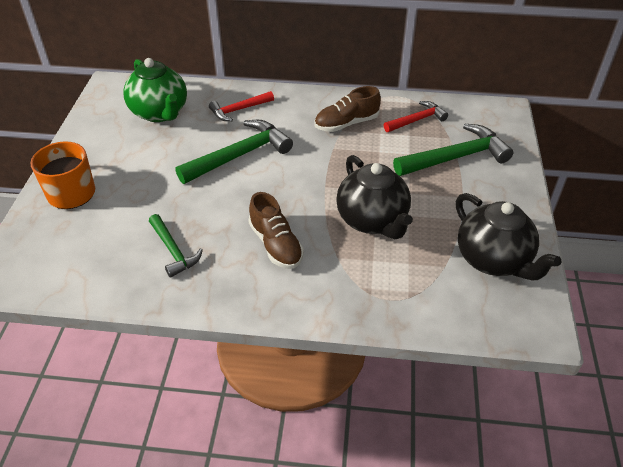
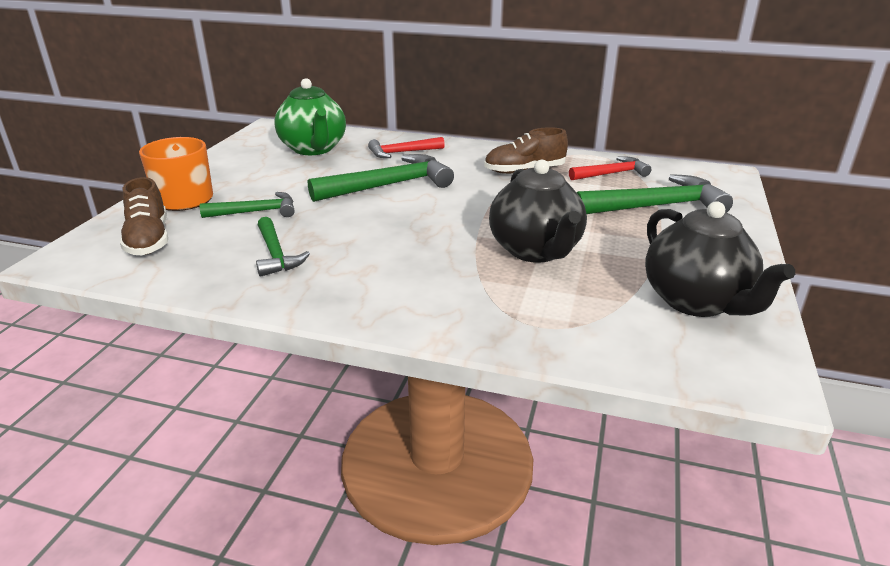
camera: 10 degrees right, 15 degrees down
(139, 202) = (256, 212): none -> green hammer
(276, 244) = (404, 260): brown shoe -> brown shoe (149, 240)

